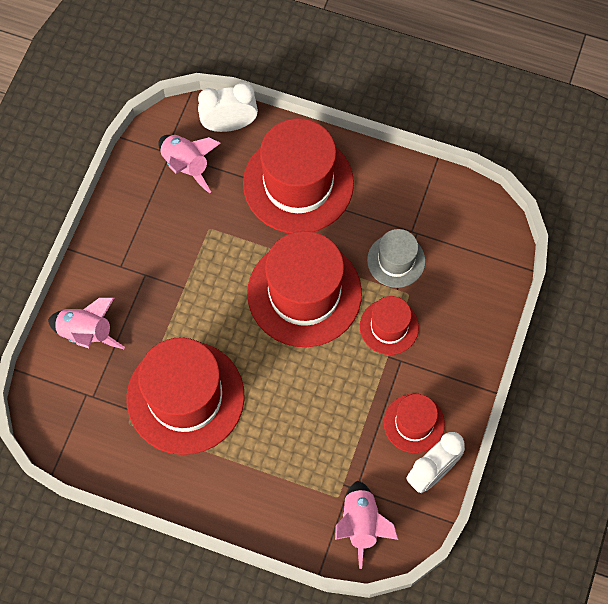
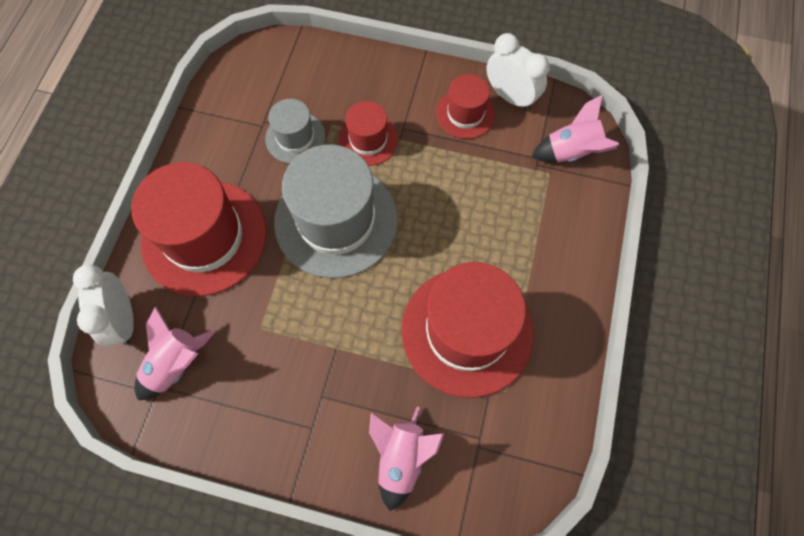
camera: 95 degrees left, 0 degrees up
(304, 293) = (336, 220): red hat -> grey hat

